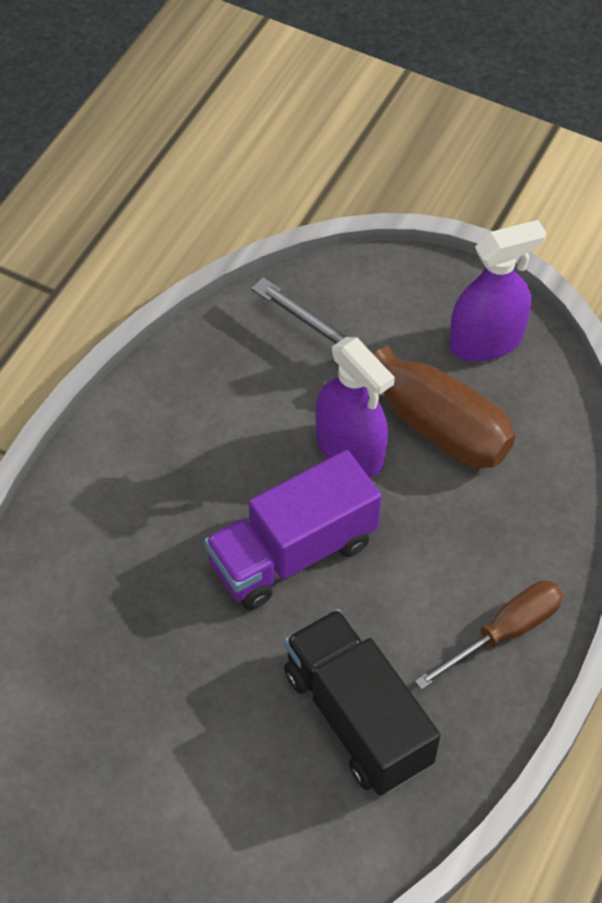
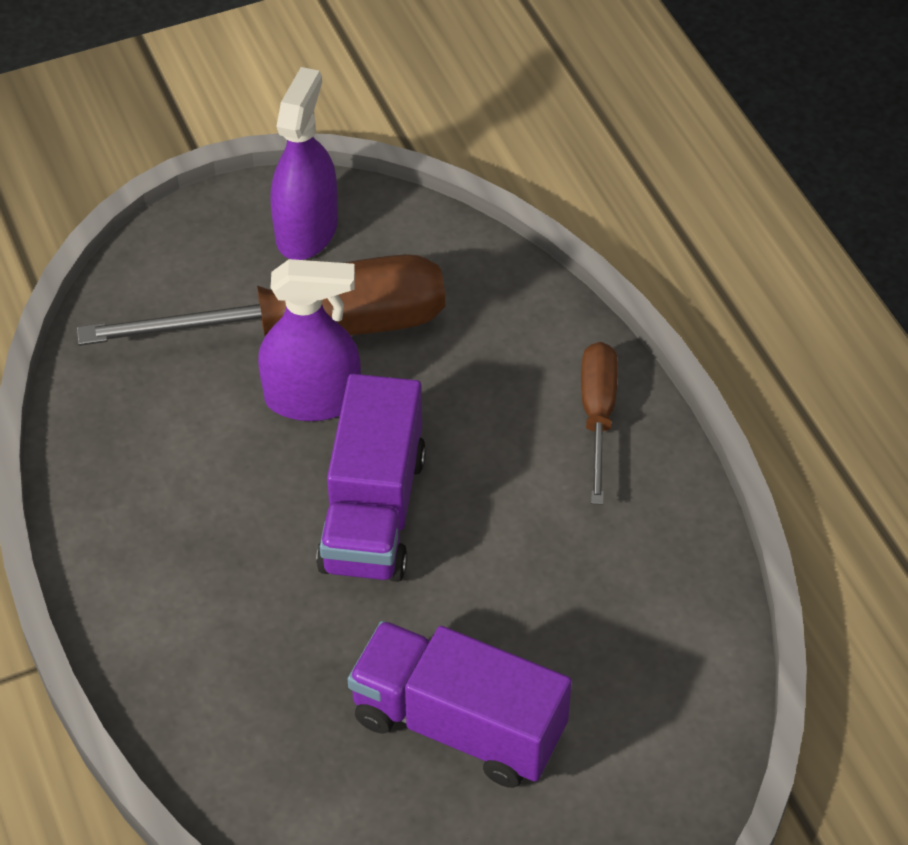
camera: 50 degrees left, 5 degrees down
(168, 729) = (458, 725): none -> purple truck
(357, 718) = (580, 574): black truck -> none

